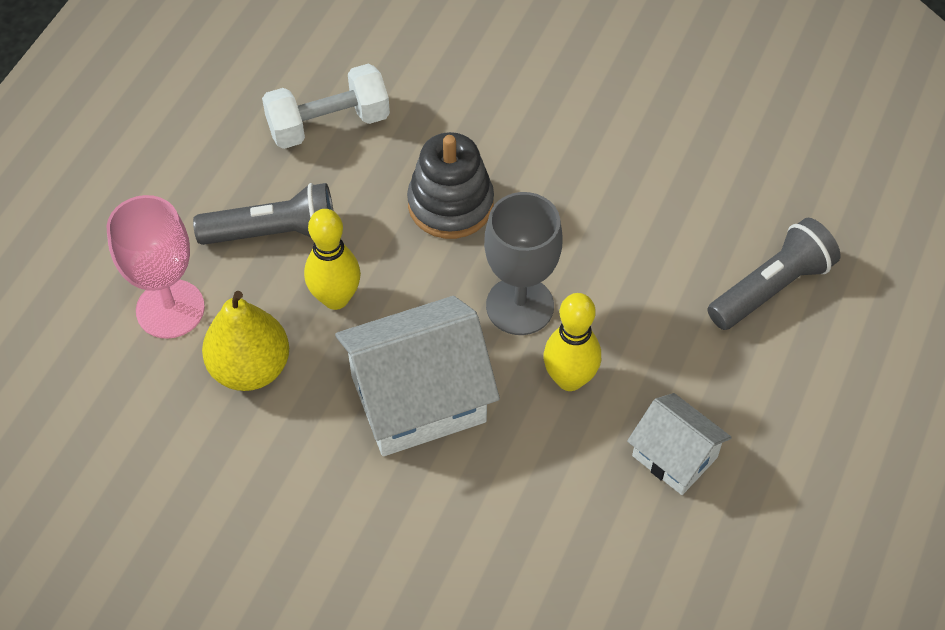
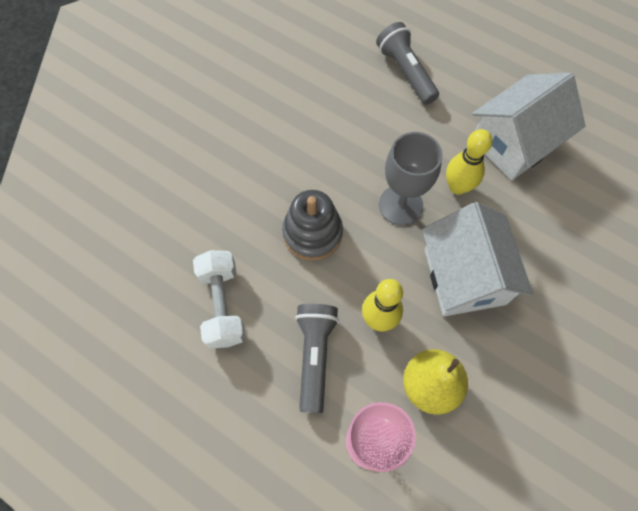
camera: 80 degrees left, 10 degrees up
(674, 456) = (514, 143): white house -> white house, size x1.75

